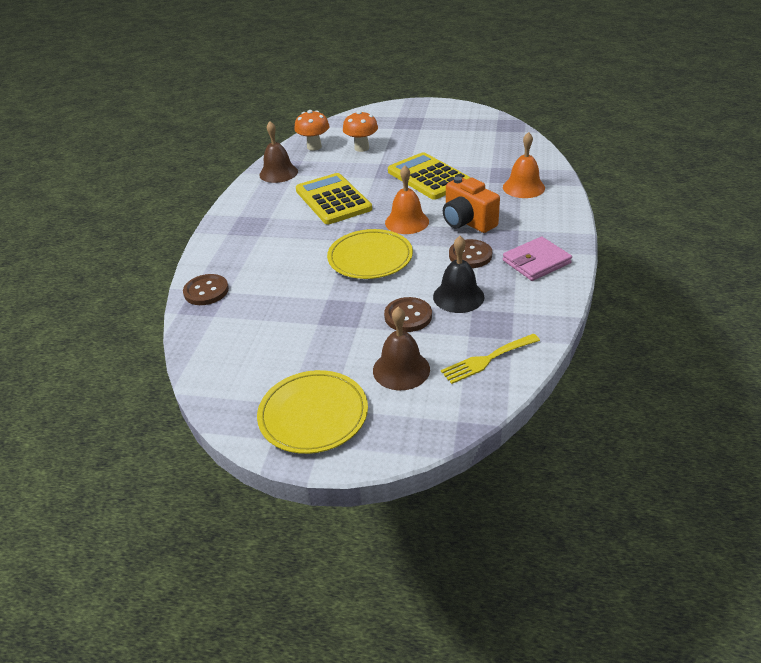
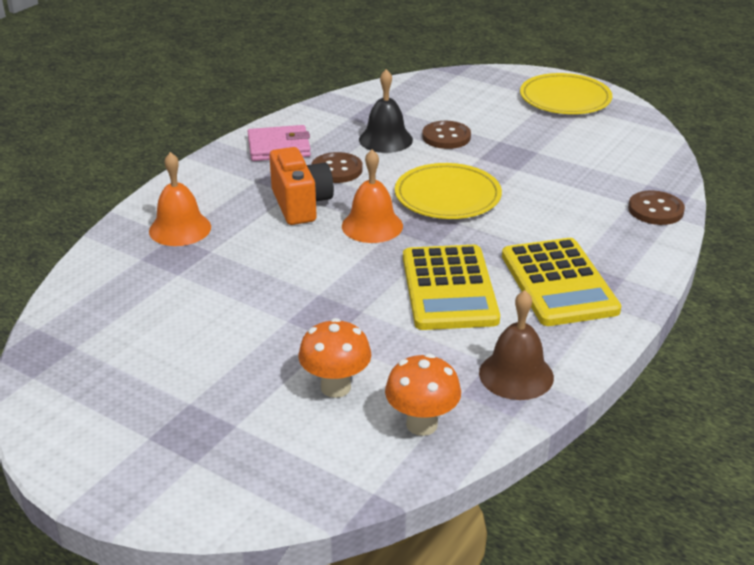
camera: 160 degrees left, 5 degrees down
(401, 369) = (479, 106): brown bell -> none
(428, 177) = (283, 285): yellow calculator -> yellow calculator (558, 283)
(487, 360) = (404, 96): yellow fork -> none

